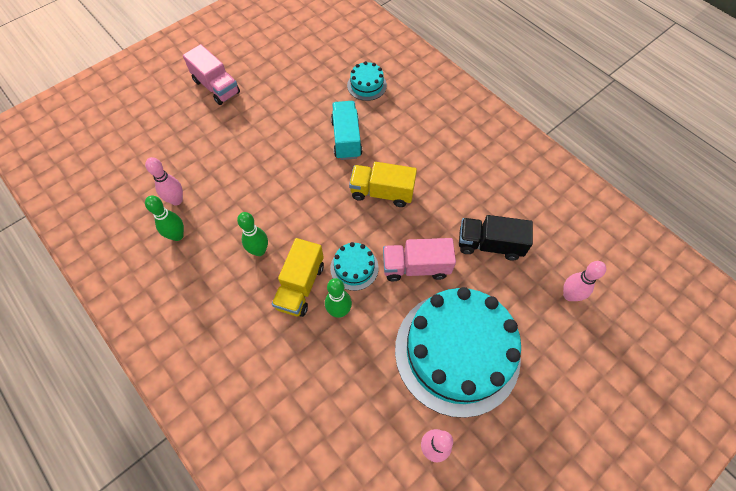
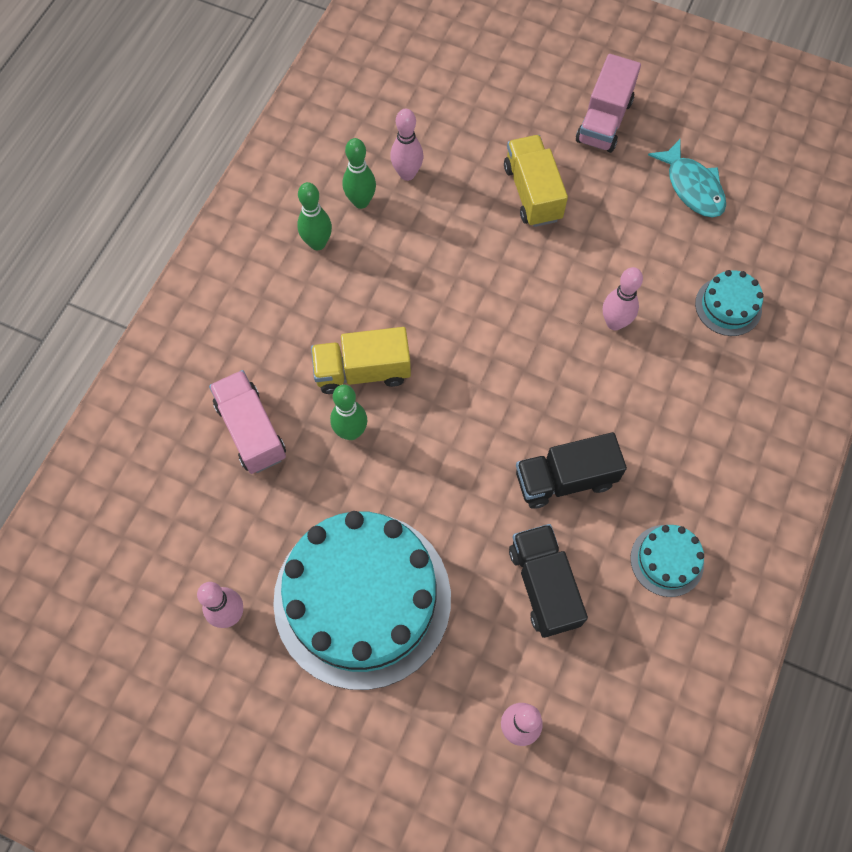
camera: 65 degrees right, 5 degrees up
(259, 251) = (386, 301): green bowling pin -> green bowling pin (317, 243)
(286, 68) = (692, 187): none -> turquoise fish
(346, 139) = (614, 323): turquoise truck -> pink bowling pin
(354, 268) = (418, 423): turquoise cake -> turquoise cake (667, 560)
(382, 192) = (551, 408): yellow truck -> yellow truck (532, 193)
(416, 267) = (458, 499): pink truck -> pink truck (251, 430)
(429, 205) = (565, 479): none -> black truck

